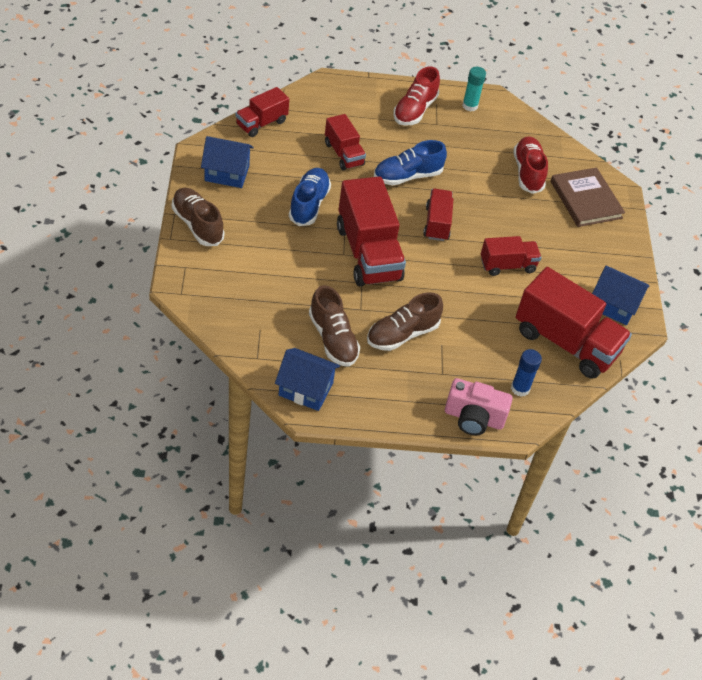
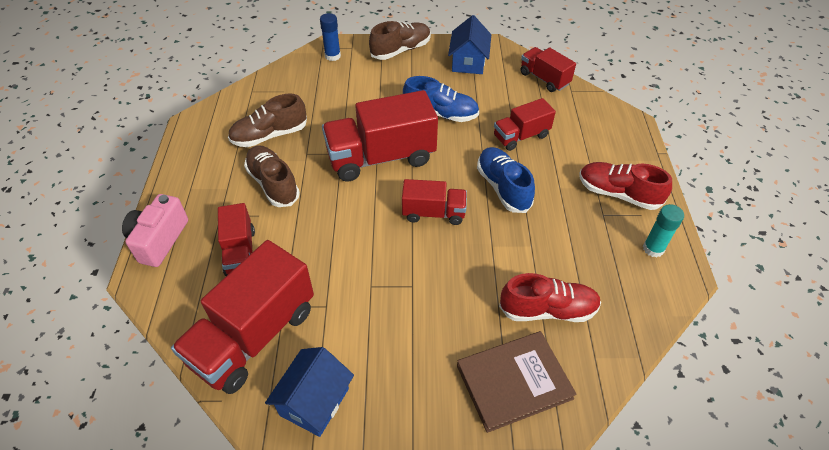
camera: 95 degrees right, 0 degrees up
(305, 389) = (214, 120): blue house -> none
(507, 265) = (376, 279): red truck -> red truck (240, 252)
(520, 388) = (191, 283): blue glue stick -> blue glue stick (332, 56)

